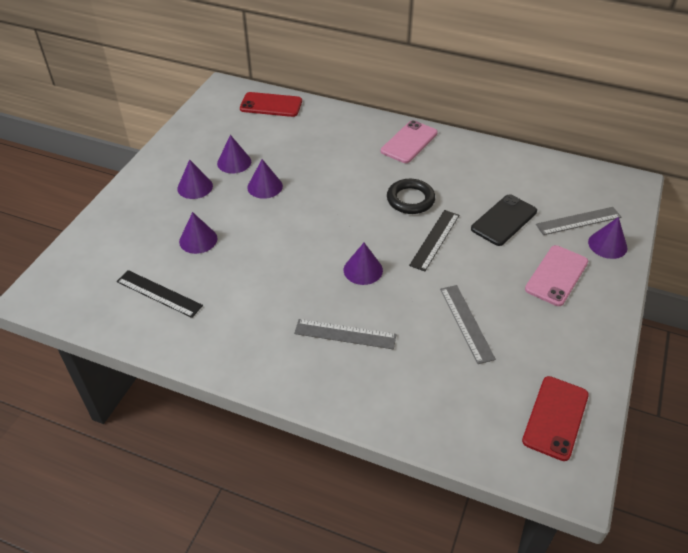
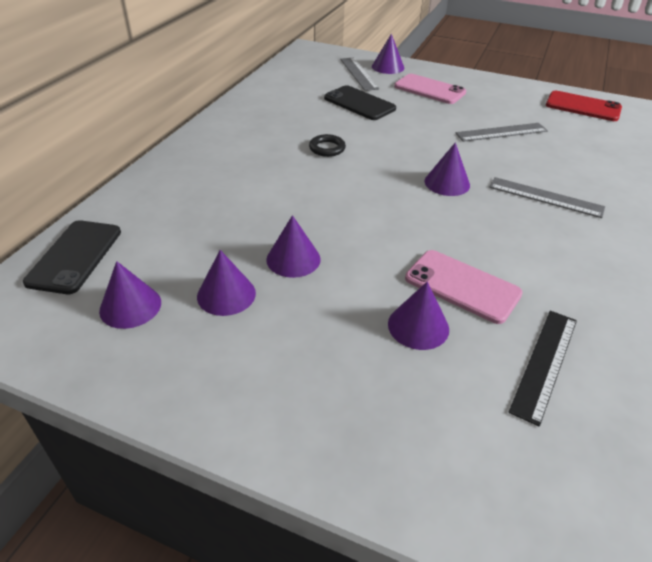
camera: 90 degrees left, 5 degrees down
(195, 187) = (286, 340): purple cone -> purple cone (130, 306)
(271, 105) = (75, 256): red phone -> black phone
(345, 334) = (545, 197): grey ruler -> grey ruler turned 75 degrees counterclockwise
(409, 142) = (218, 143): pink phone -> pink phone (462, 286)
(410, 199) = (327, 148): black ring -> black ring, size x0.64
(435, 240) = (392, 139): black ruler -> none

